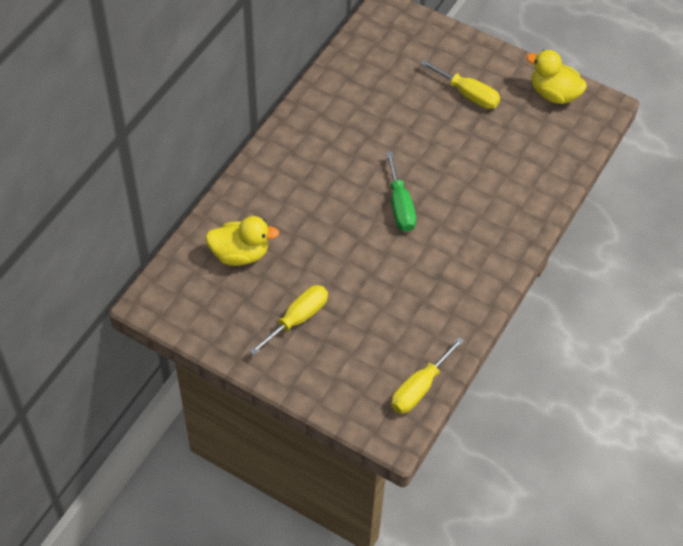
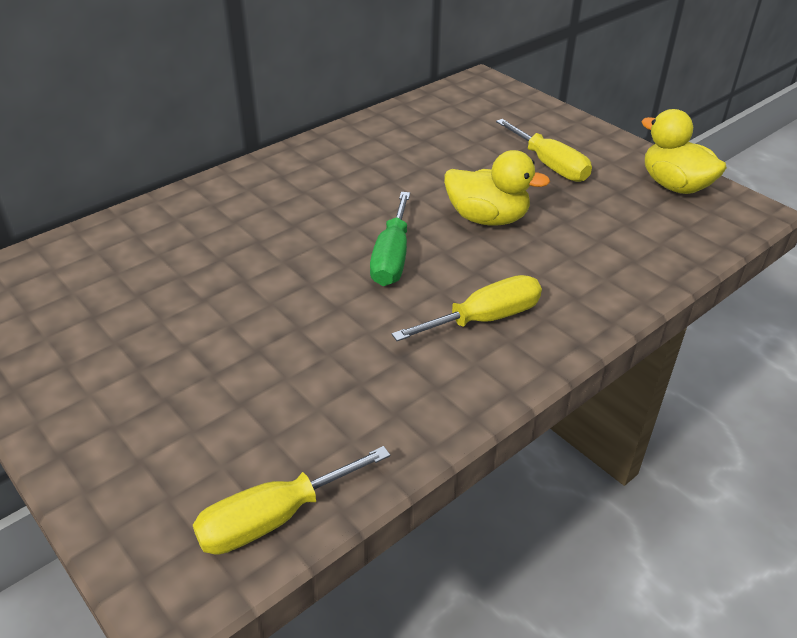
camera: 20 degrees right, 15 degrees down
(240, 254) = (129, 263): yellow duck -> yellow duck (487, 218)
(297, 319) = (146, 359): yellow screwdriver -> yellow screwdriver (484, 319)

